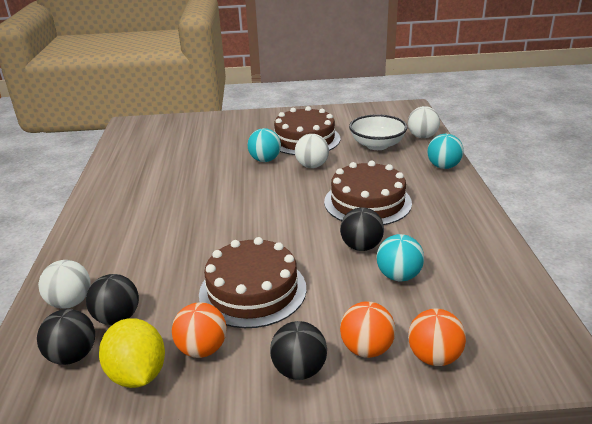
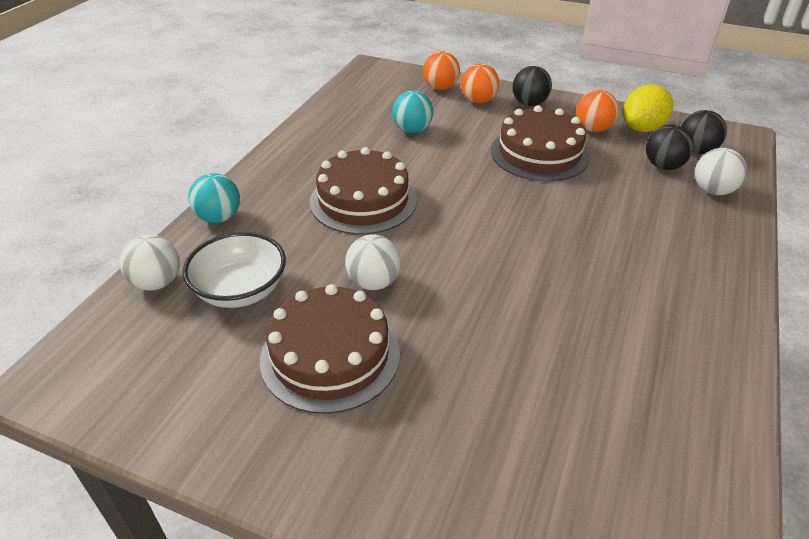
camera: 155 degrees left, 10 degrees up
(138, 374) = (642, 128): yellow lemon -> yellow lemon turned 45 degrees clockwise
(265, 160) = (432, 324): turquoise ball -> none
(361, 246) = (418, 159): black ball -> none

